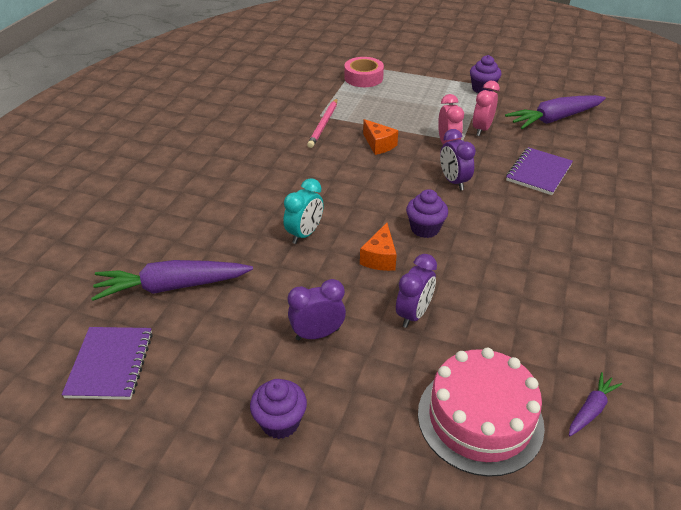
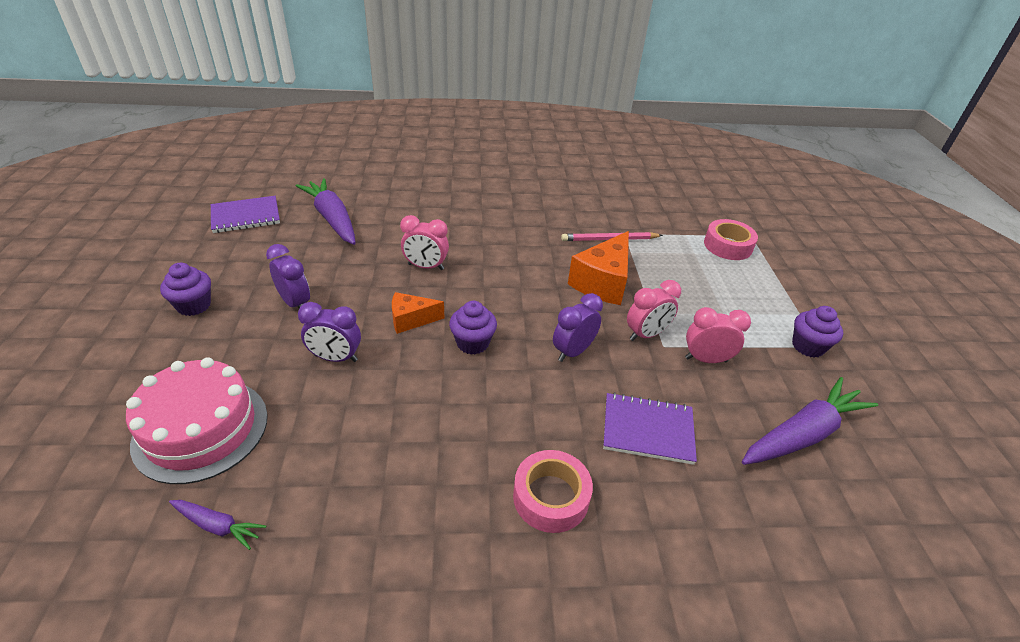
camera: 65 degrees right, 0 degrees up
(304, 234) = (426, 267): turquoise clock -> pink clock
(379, 145) = (603, 282): orange cheese -> orange cheese, size x1.71
(554, 119) = (802, 434): purple carrot -> purple carrot turned 105 degrees clockwise
(587, 228) = (551, 497): none -> pink tape

